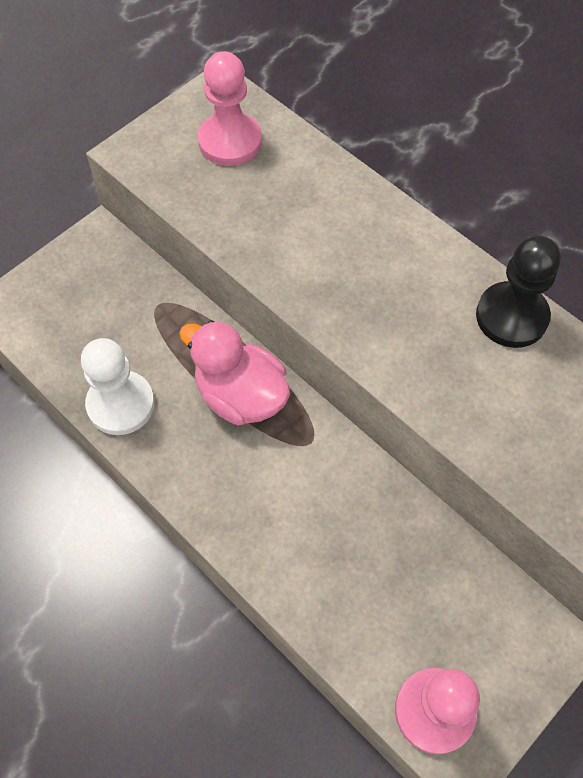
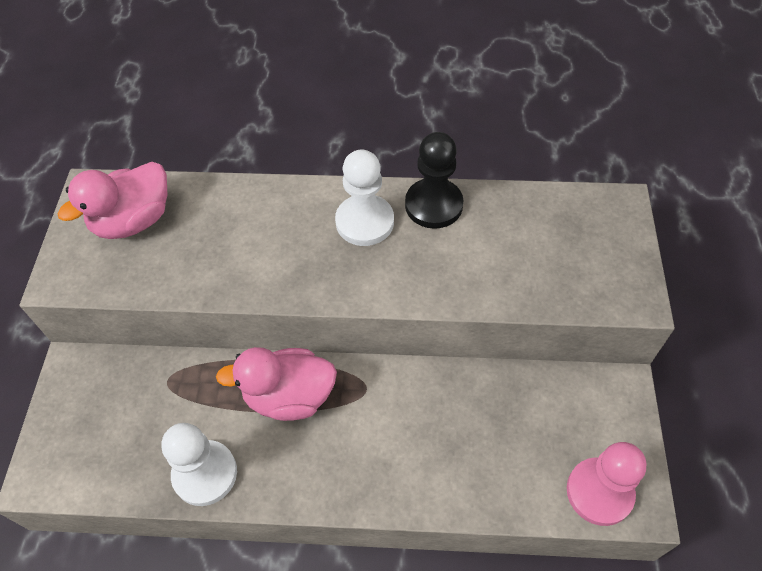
camera: 40 degrees left, 5 degrees down
(230, 141) = (133, 221): pink pawn -> pink duck
(428, 285) = (364, 222): none -> white pawn

